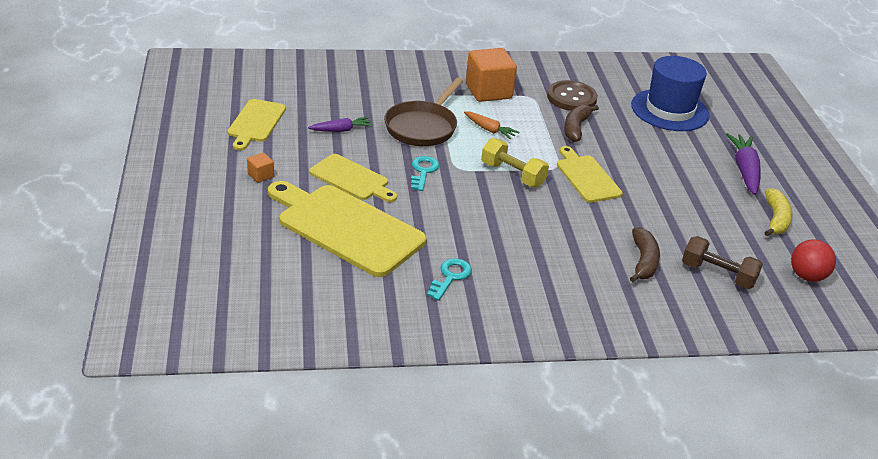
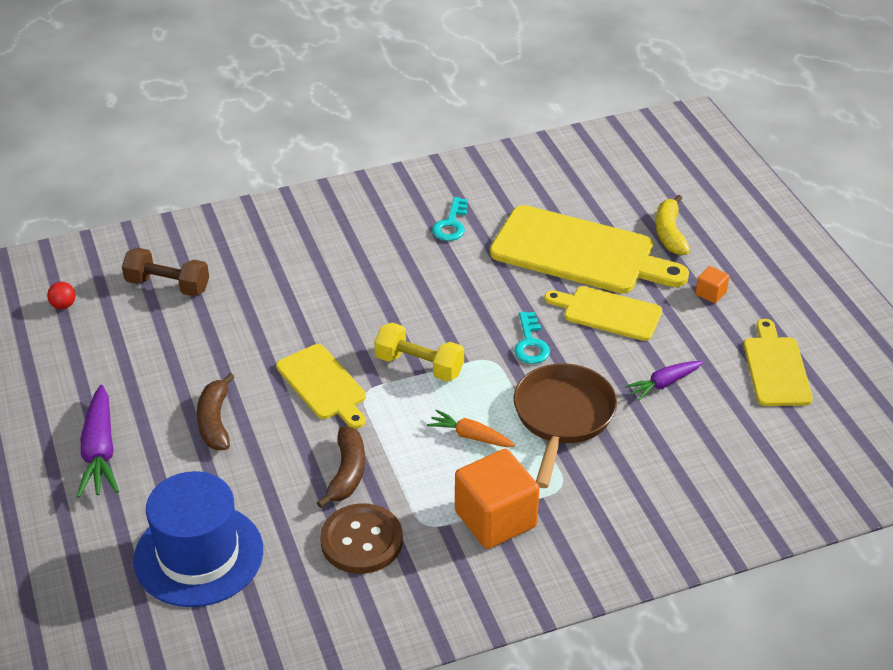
camera: 170 degrees right, 5 degrees up
(643, 261) = (251, 283): brown banana -> brown banana (215, 421)
(775, 219) = (78, 376): yellow banana -> yellow banana (669, 233)
(807, 276) = (63, 305): red ball -> red ball, size x0.57

